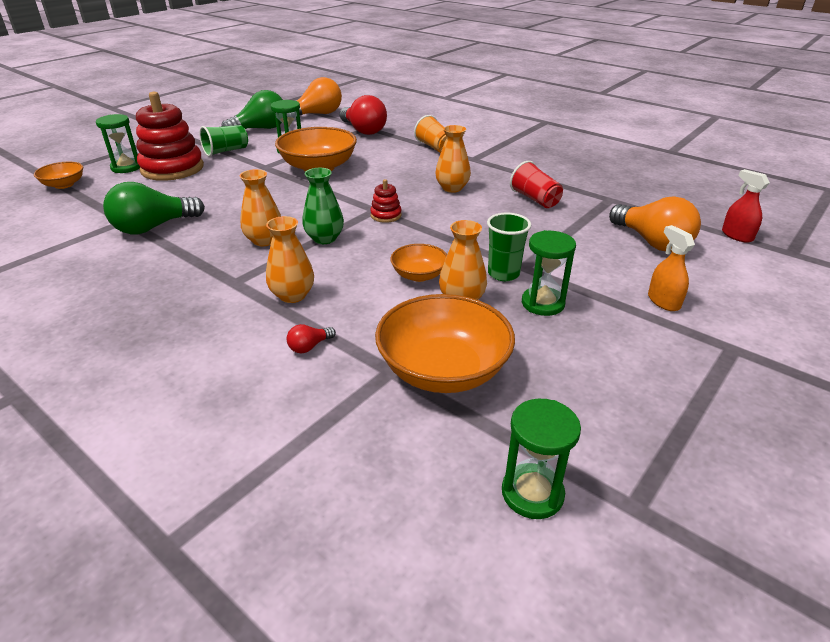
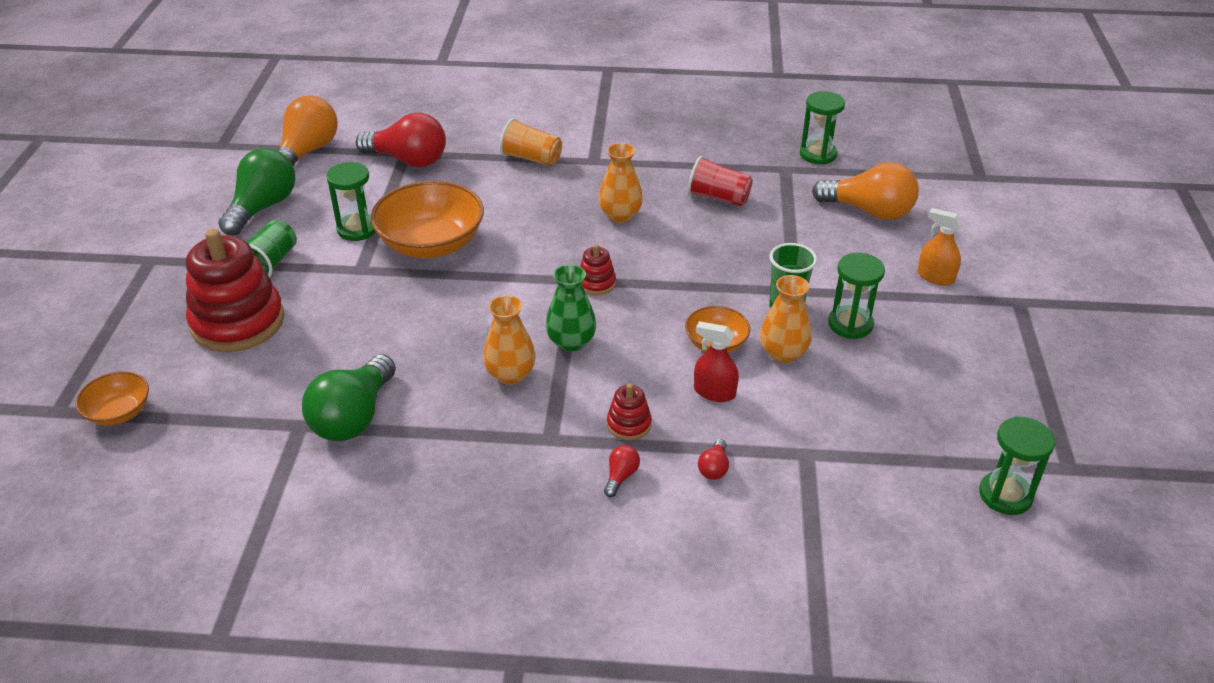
camera: 35 degrees left, 5 degrees up
(126, 167) = (166, 347): green hourglass -> green hourglass (818, 154)
(242, 322) = (621, 476): none -> red light bulb
(292, 295) = (629, 424): orange vase -> red stacking toy
(443, 370) = (845, 431): orange bowl -> none
(737, 235) = (926, 173): red spray bottle -> red spray bottle (714, 392)

